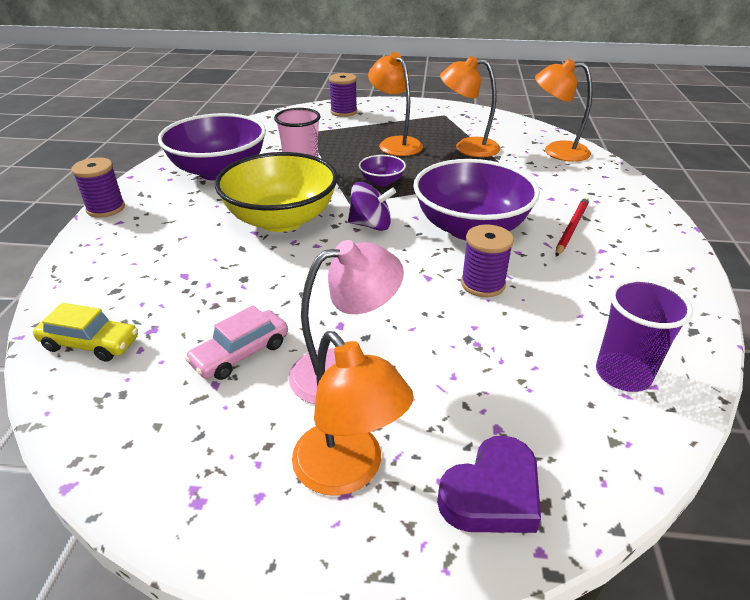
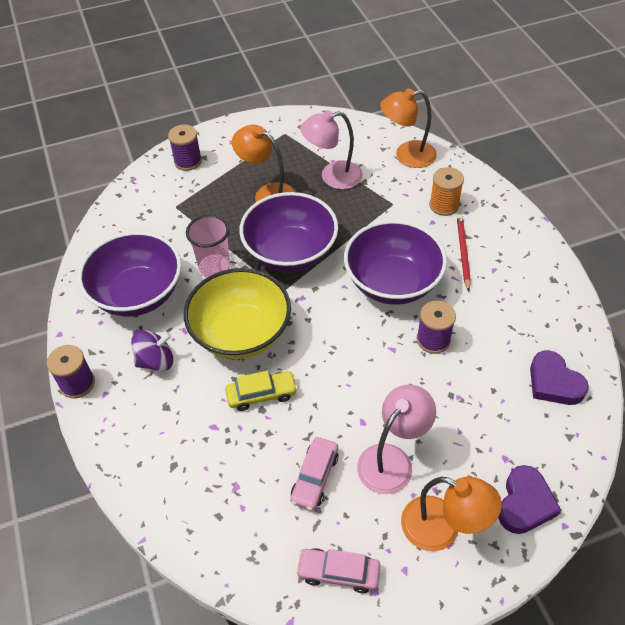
camera: 25 degrees left, 15 degrees up
(90, 344) = (202, 520): yellow car -> yellow car (261, 394)
(175, 459) = (338, 572): none -> pink car
(371, 225) = (316, 310): purple spinning top -> purple spinning top (156, 361)
(382, 181) = (290, 252): purple bowl -> purple bowl, size x2.24
(467, 147) = (332, 177): orange lamp -> pink lamp
(573, 190) = (444, 205): none -> orange spool
(623, 374) = (554, 383): purple cup -> purple heart

